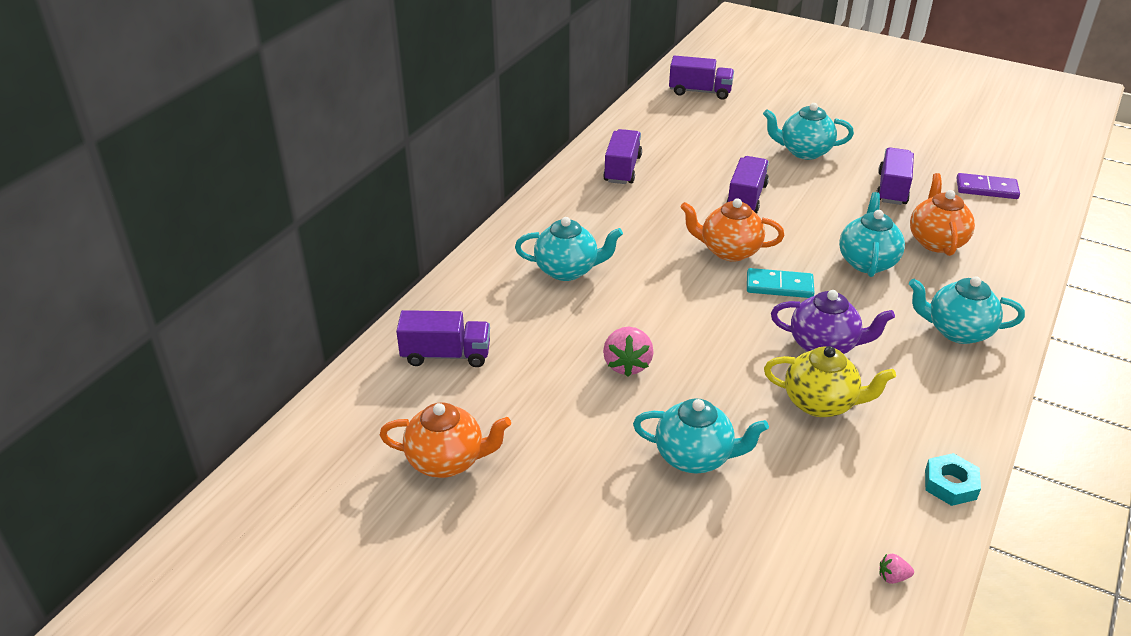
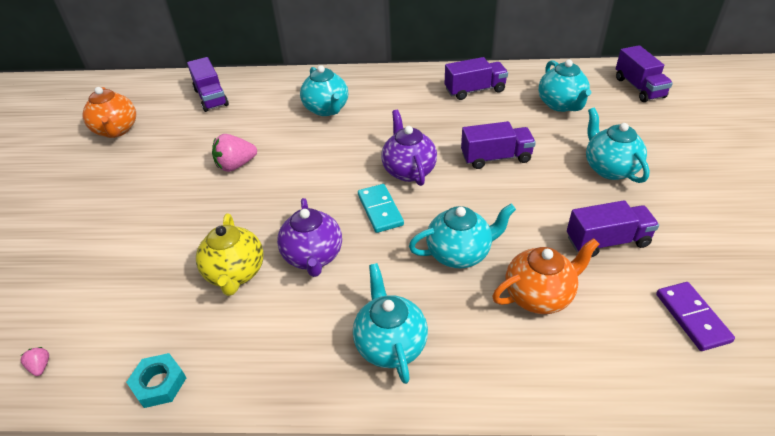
camera: 65 degrees right, 5 degrees up
(695, 457) = (149, 224): turquoise teapot -> turquoise teapot (561, 105)
(728, 251) = (408, 170): orange teapot -> purple teapot

